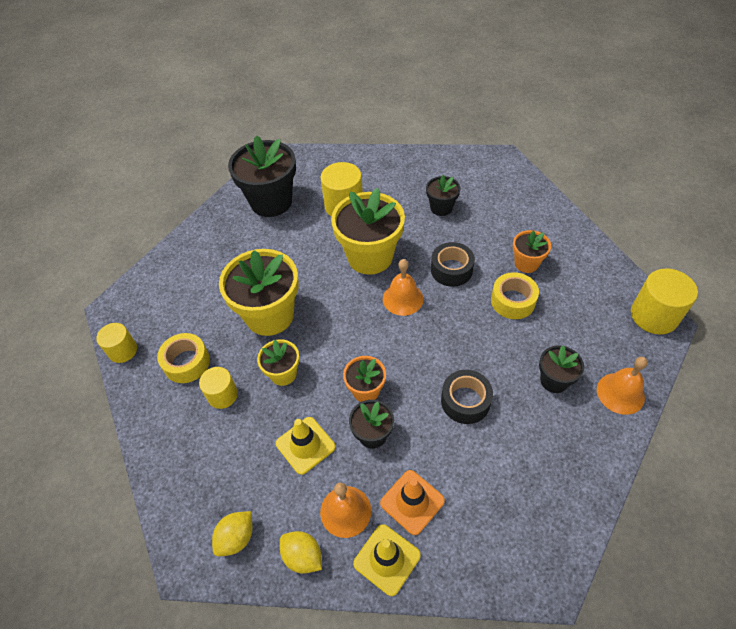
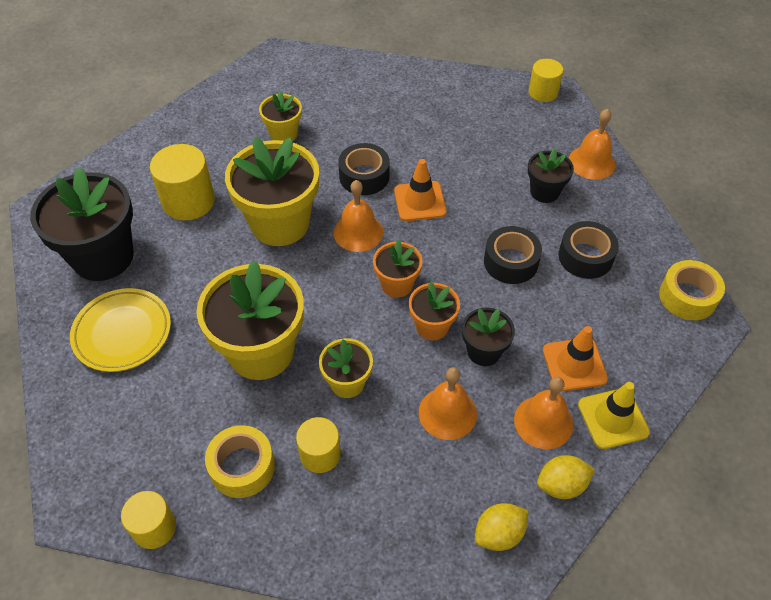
camera: 55 degrees left, 0 degrees up
(230, 247) = (122, 332): none -> yellow plate
(236, 538) = (499, 534): yellow lemon -> yellow lemon turned 75 degrees clockwise
(305, 445) = (447, 413): yellow traffic cone -> orange bell
(441, 208) = (284, 134): black flower pot -> yellow flower pot
(463, 313) = (420, 201): none -> orange traffic cone
(512, 301) = (442, 161): yellow tape -> yellow tape (687, 297)
(520, 447) = (585, 257): none -> black tape
(526, 263) = (413, 125): orange flower pot -> orange flower pot (397, 284)
(654, 315) = (543, 92): yellow cylinder -> yellow cylinder, size x0.63

